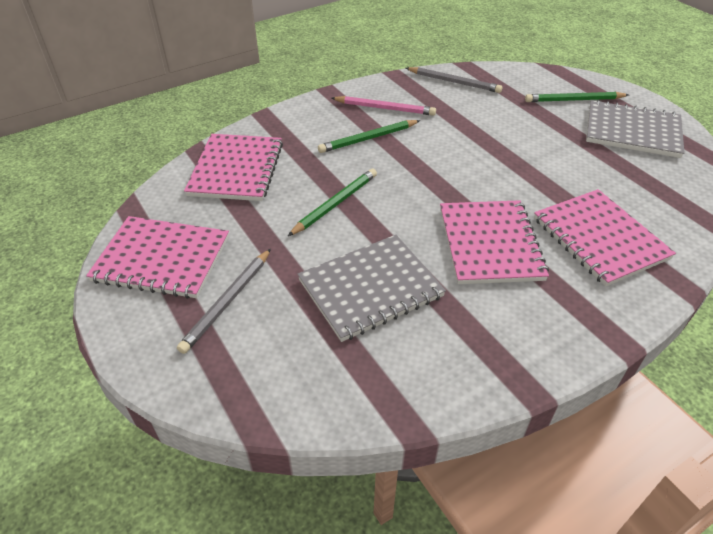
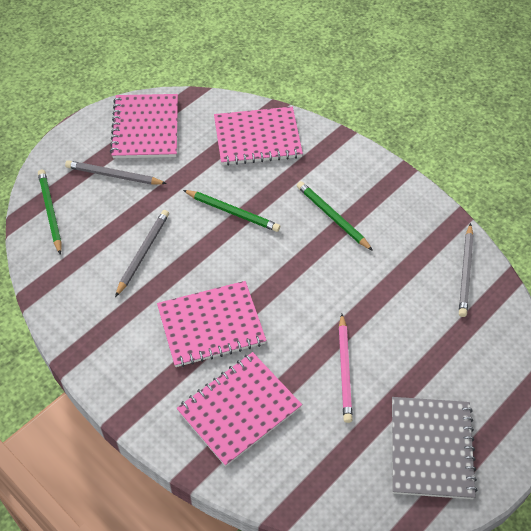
camera: 75 degrees right, 10 degrees up
(370, 288) = (143, 253): grey notebook -> grey pencil
(384, 108) = (389, 220): pink pencil -> pink pencil (344, 370)
(574, 100) = (476, 390): green pencil -> green pencil (50, 212)

